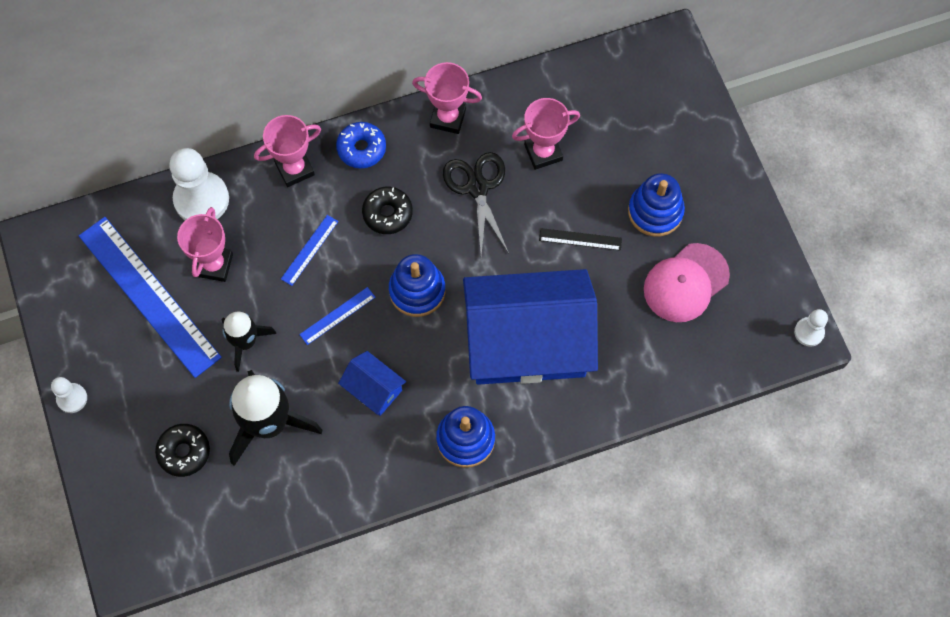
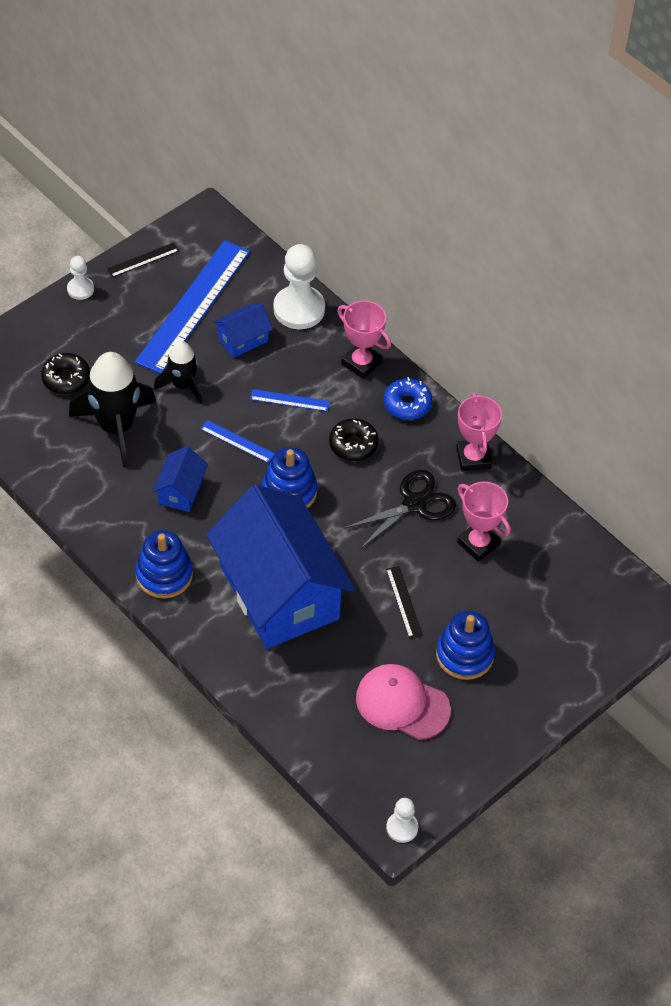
camera: 65 degrees right, 15 degrees down
(63, 323) = (143, 260): none -> black ruler
(214, 265) = (242, 339): pink trophy -> blue house

